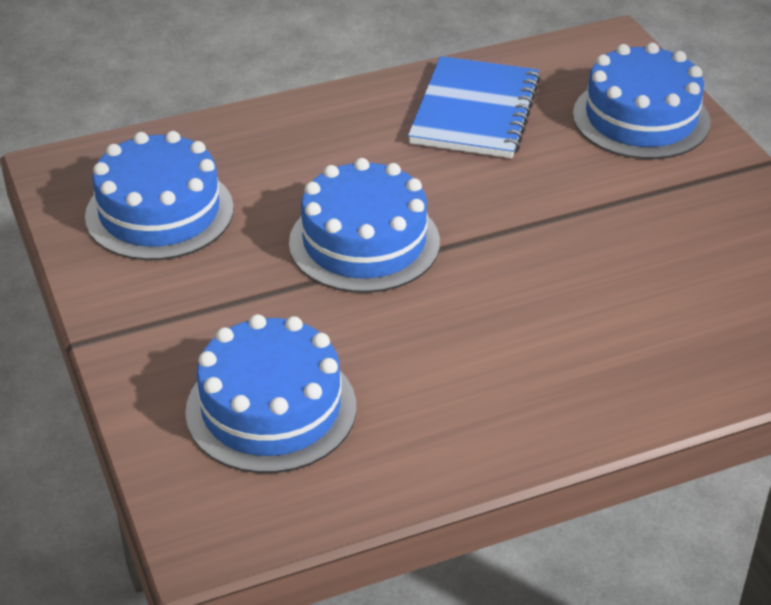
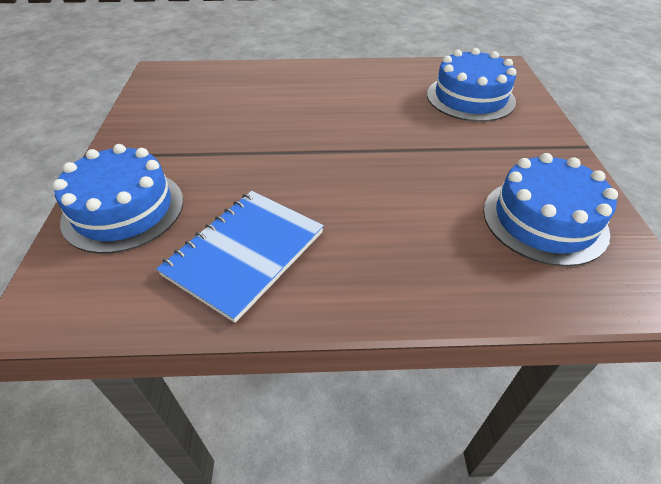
camera: 160 degrees left, 5 degrees up
(364, 242) = (392, 164): blue cake -> none

